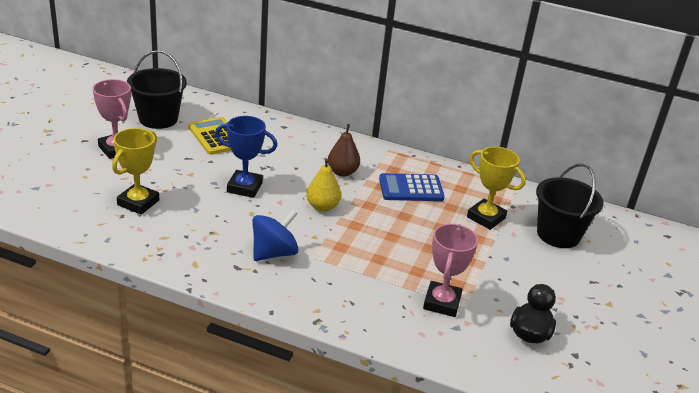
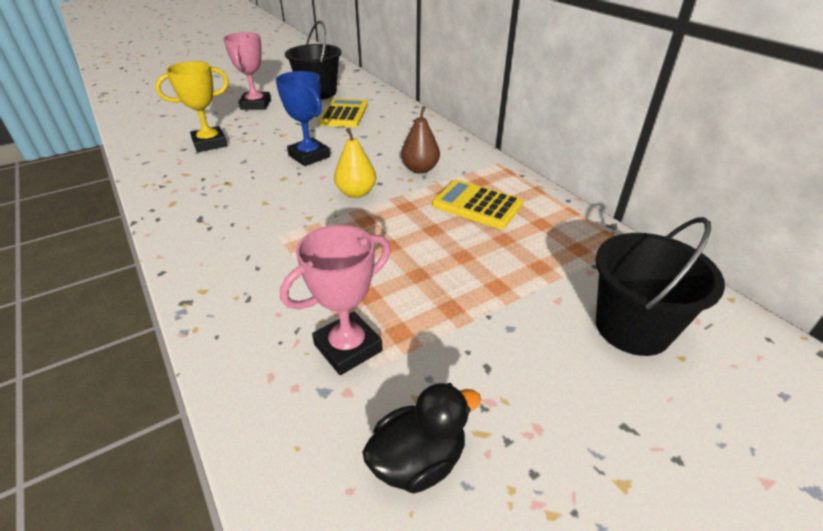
camera: 40 degrees right, 5 degrees up
(274, 253) = (249, 218): blue spinning top -> none
(411, 188) = (477, 205): blue calculator -> yellow calculator
(486, 217) = (538, 266): yellow trophy -> none

